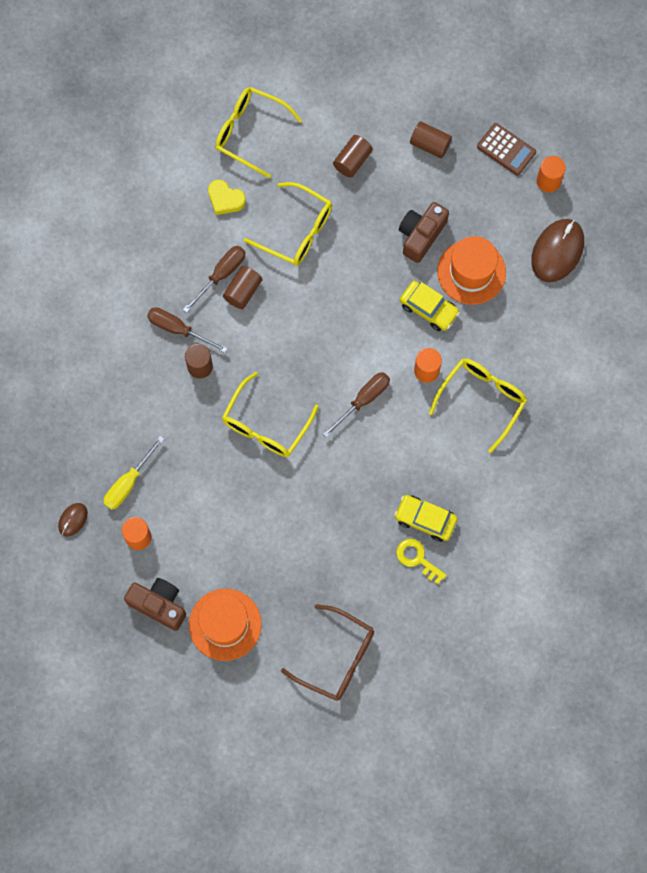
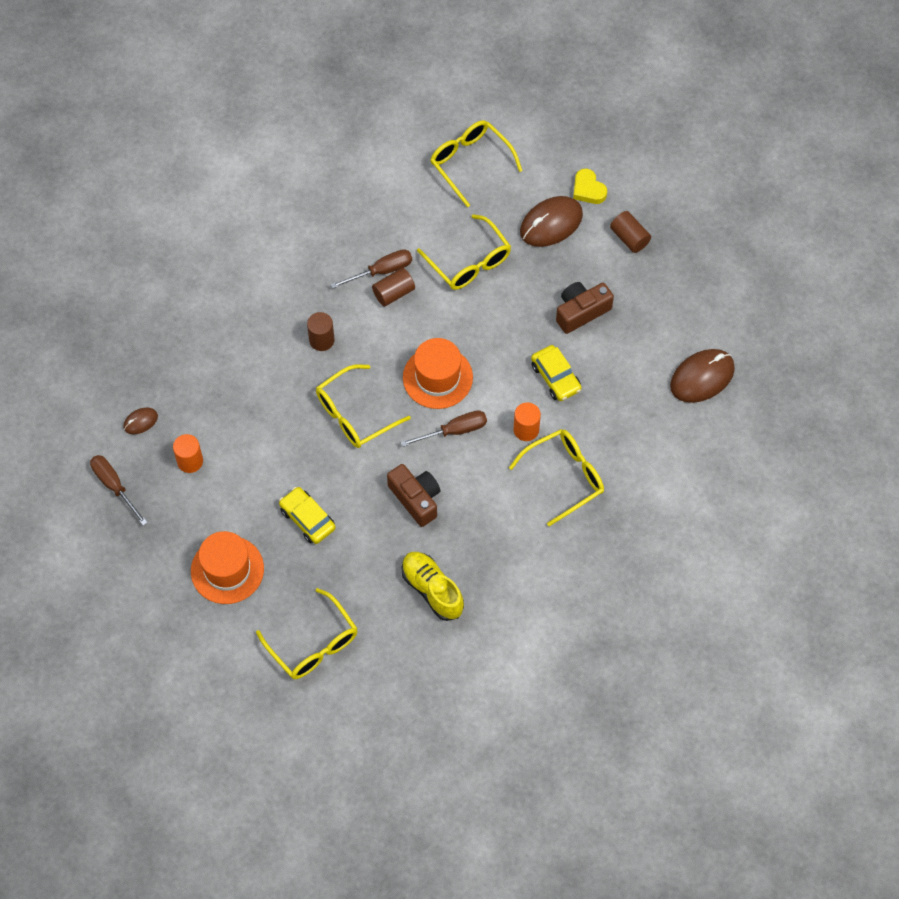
camera: 25 degrees right, 10 degrees down
(129, 483) = (206, 411): yellow screwdriver -> none
(159, 605) = (177, 527): brown camera -> brown camera (416, 499)
(178, 329) = (319, 301): brown screwdriver -> brown screwdriver (114, 486)
(225, 199) = (419, 209): yellow heart -> yellow heart (588, 189)
(336, 657) = (313, 643): brown glasses -> yellow glasses
(352, 161) = (551, 223): brown cylinder -> brown mouse
(417, 559) = (432, 590): yellow key -> yellow shoe
(425, 520) = (457, 559): yellow car -> yellow car (307, 519)
(471, 272) = (612, 362): orange hat -> orange hat (437, 377)
(506, 149) = (698, 270): brown calculator -> none
(548, 181) = (724, 313): orange cylinder -> none

